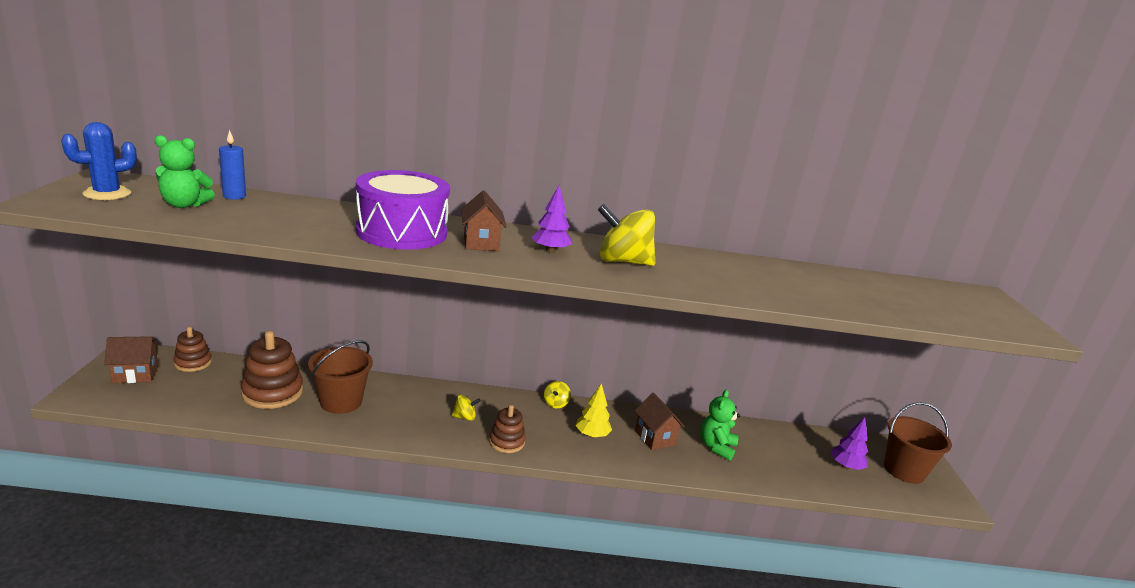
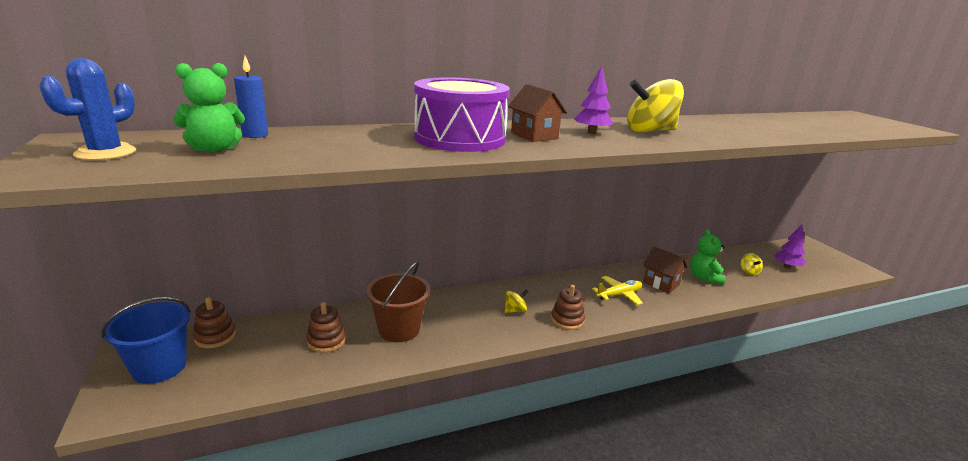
camera: 20 degrees left, 0 degrees up
(135, 374) = (159, 367): brown house -> blue bucket
(272, 392) = (326, 341): brown stacking toy -> brown stacking toy, size x0.61
(556, 403) = (569, 279): yellow spinning top -> yellow spinning top (749, 272)
(592, 435) = (619, 295): yellow tree -> yellow plane
(904, 470) = (817, 259): brown bucket -> none

